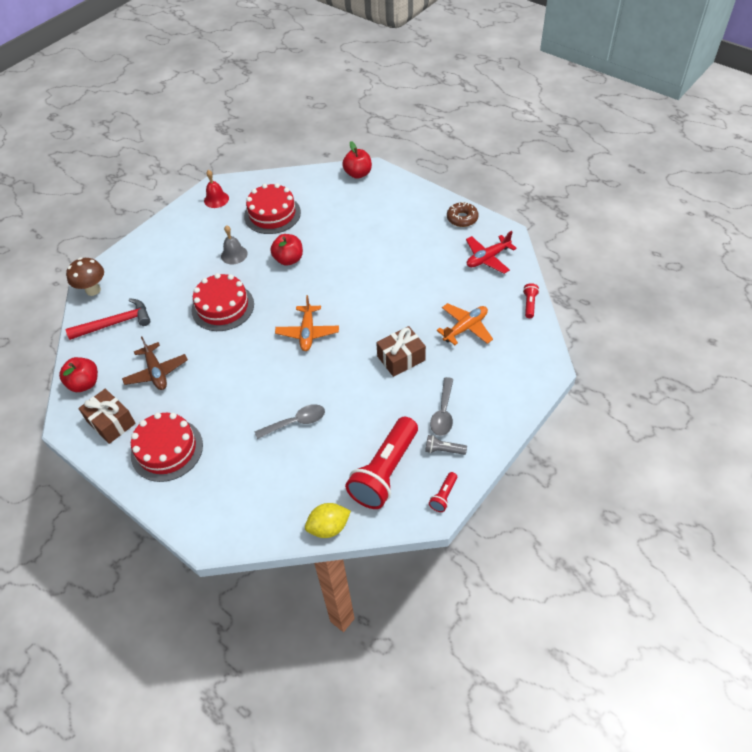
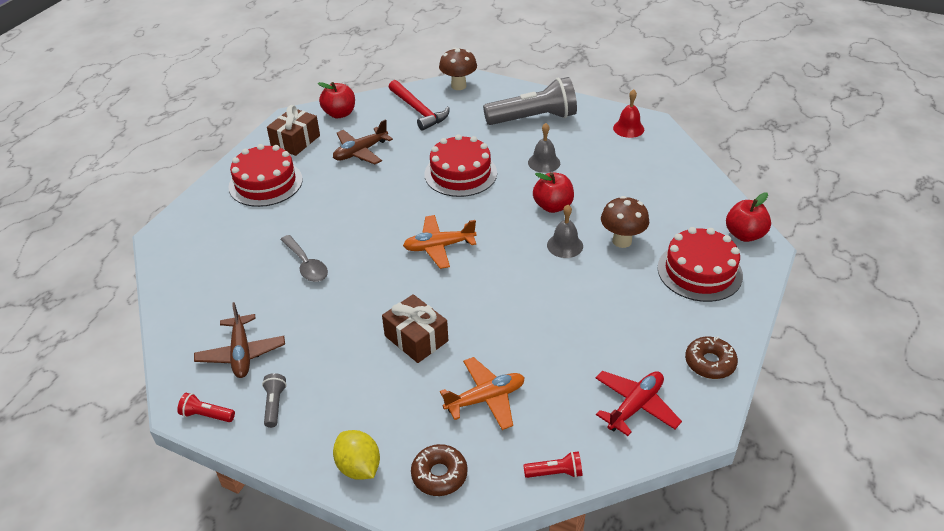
camera: 75 degrees right, 10 degrees down
(172, 250) = (533, 118): none -> grey flashlight
(272, 214) = (625, 176): red cake -> red cake (699, 271)
(329, 527) = (169, 319): yellow lemon -> yellow lemon (359, 467)
(334, 261) = (565, 245): none -> grey bell
(341, 231) = (622, 241): none -> brown mushroom
(385, 472) = (241, 353): red flashlight -> brown plane
(443, 413) = (333, 395): grey spoon -> none
(465, 328) = (486, 399): orange plane -> orange plane turned 60 degrees counterclockwise
(487, 258) = (635, 406): red plane -> red plane turned 90 degrees clockwise
(522, 360) = (439, 475): none -> brown donut

